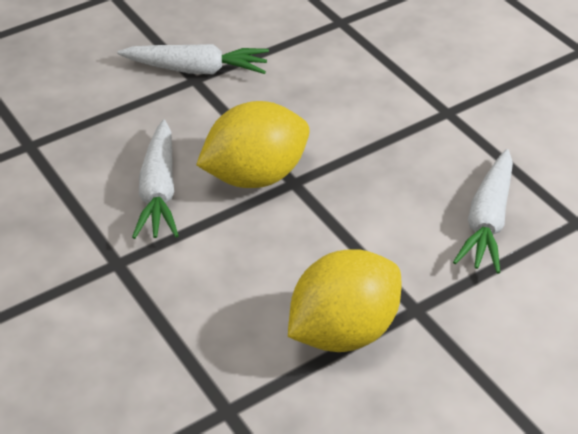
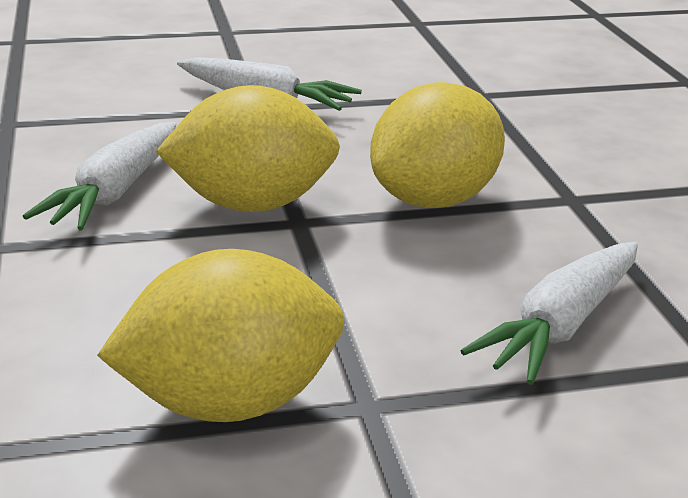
camera: 20 degrees right, 15 degrees down
(365, 138) = (434, 200): none -> yellow lemon

